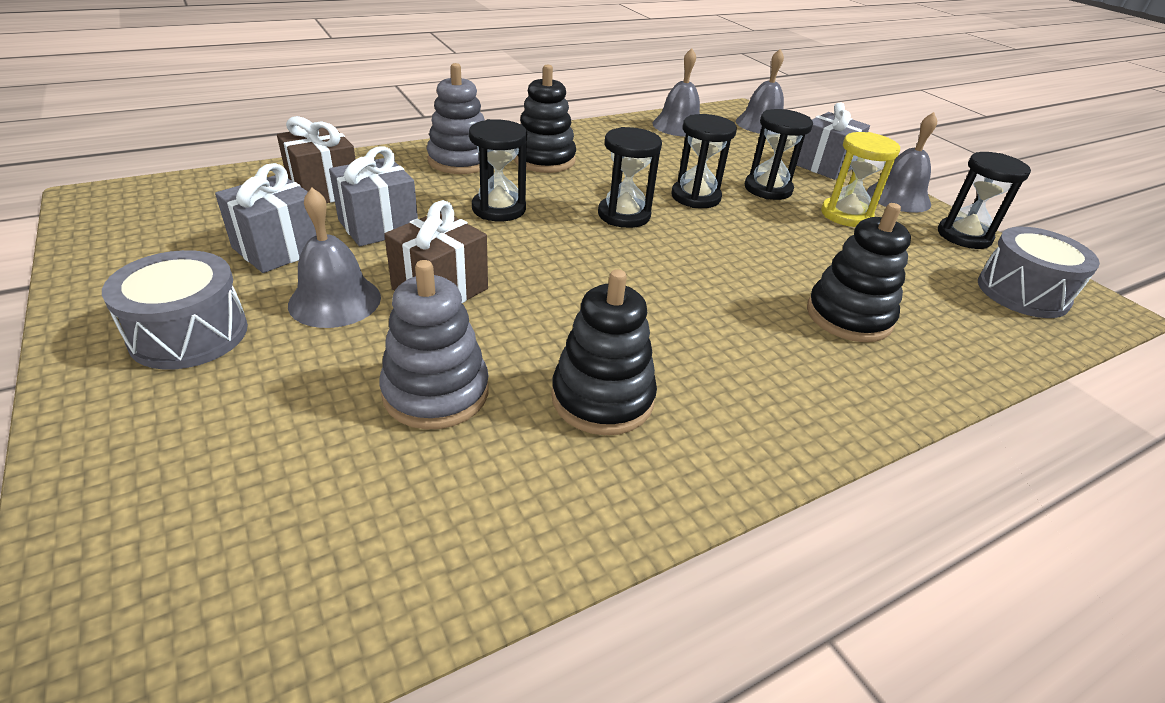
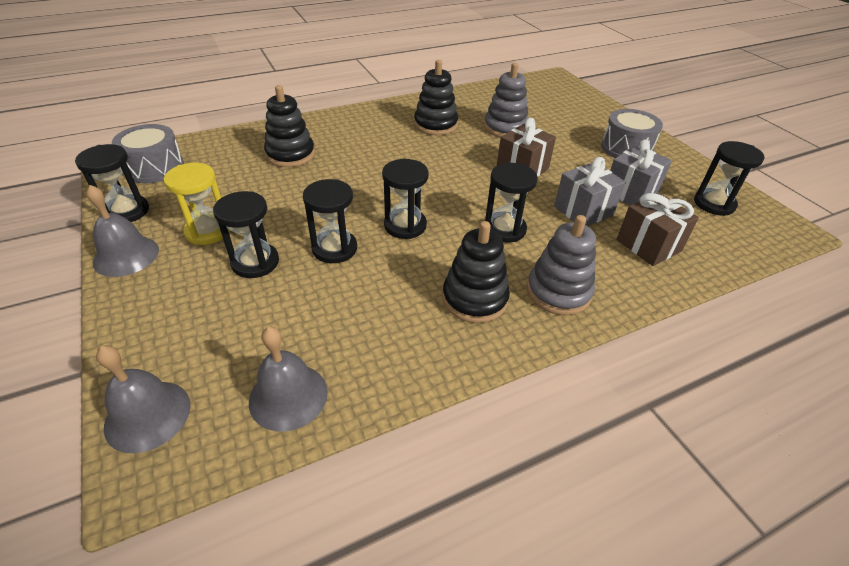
camera: 175 degrees left, 5 degrees up
(160, 231) = (714, 204): none -> black hourglass
(335, 300) = (573, 163): grey bell -> none
(824, 166) = (152, 306): grey gift -> none

